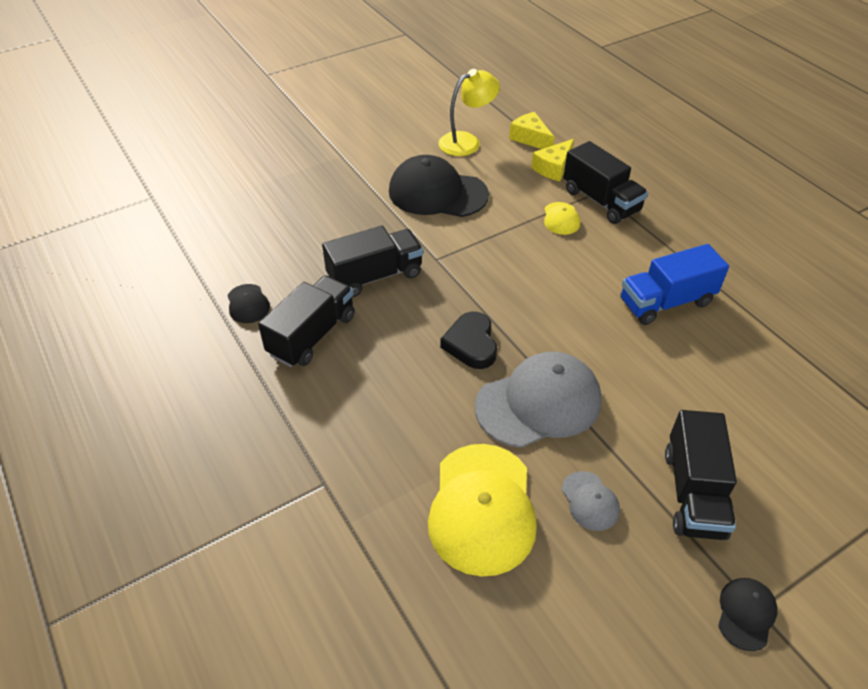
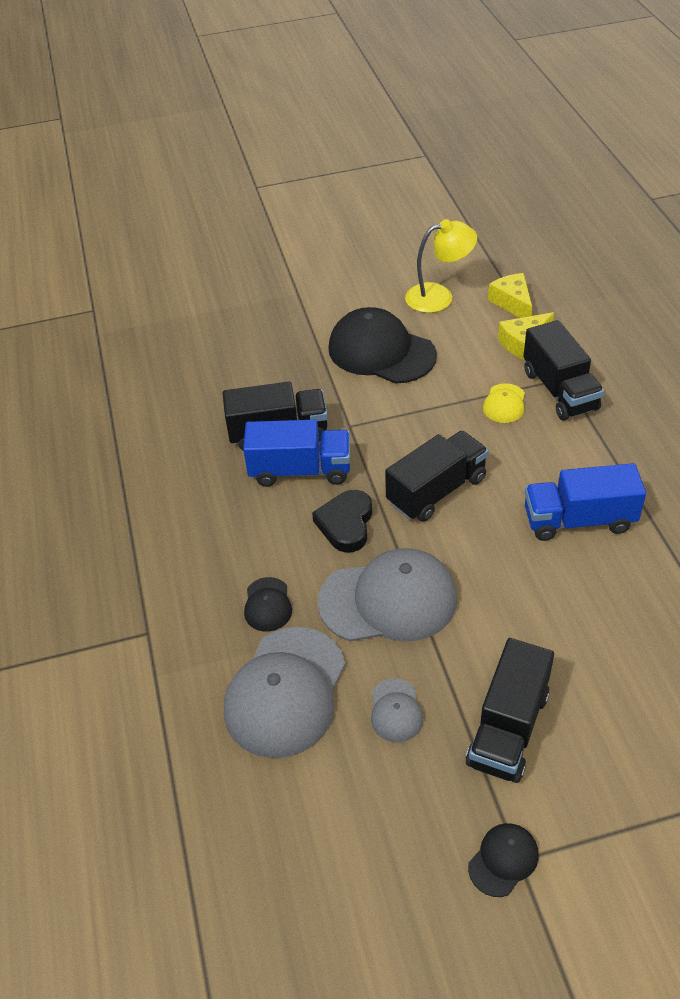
camera: 20 degrees right, 0 degrees up
(248, 304) = (143, 439): black cap -> black cap (267, 605)
(312, 335) = (192, 483): black truck -> black truck (436, 491)
(409, 305) = (300, 470): none -> blue truck
(482, 508) = (285, 692): yellow cap -> grey cap

